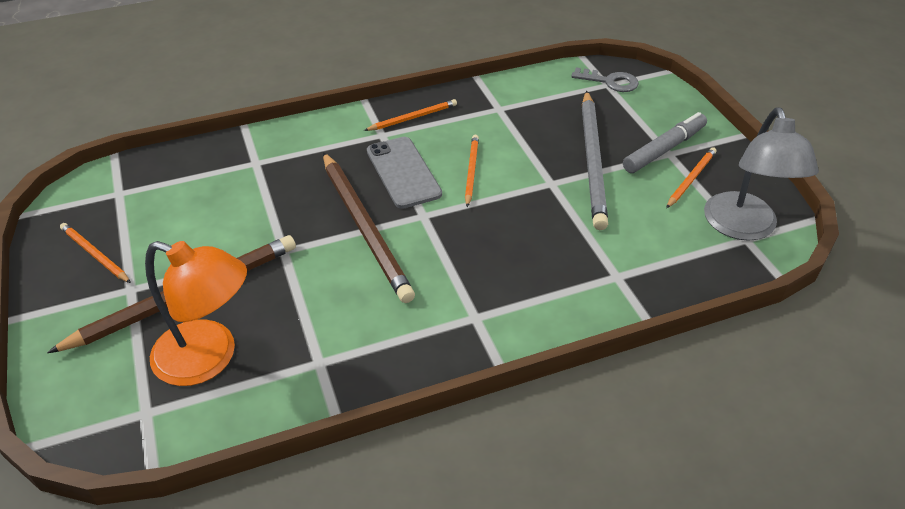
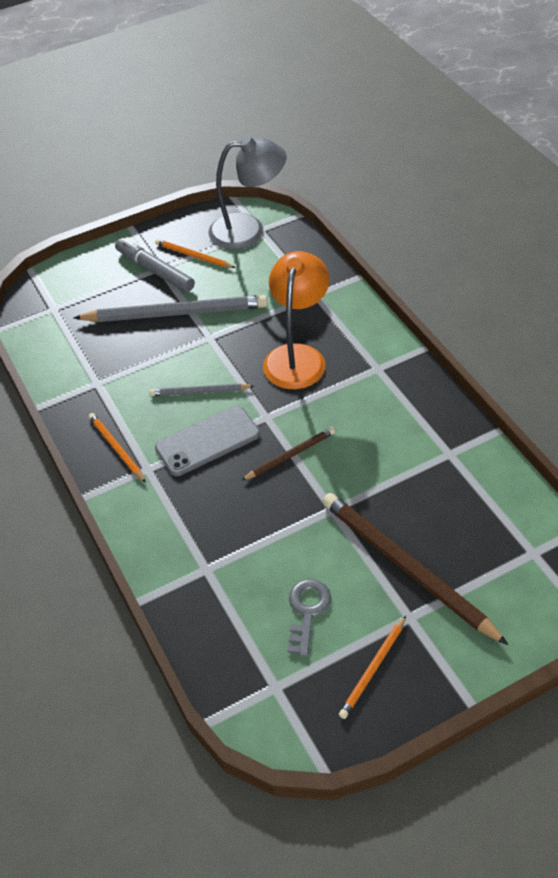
camera: 95 degrees left, 5 degrees up
(209, 358) = (468, 527): orange lamp -> orange lamp (297, 356)
(365, 227) = (290, 455): brown pencil -> brown pencil, size x0.50
(471, 171) = (200, 392): orange pencil -> grey pencil
(610, 82) = (48, 306): grey key -> grey key (307, 611)

